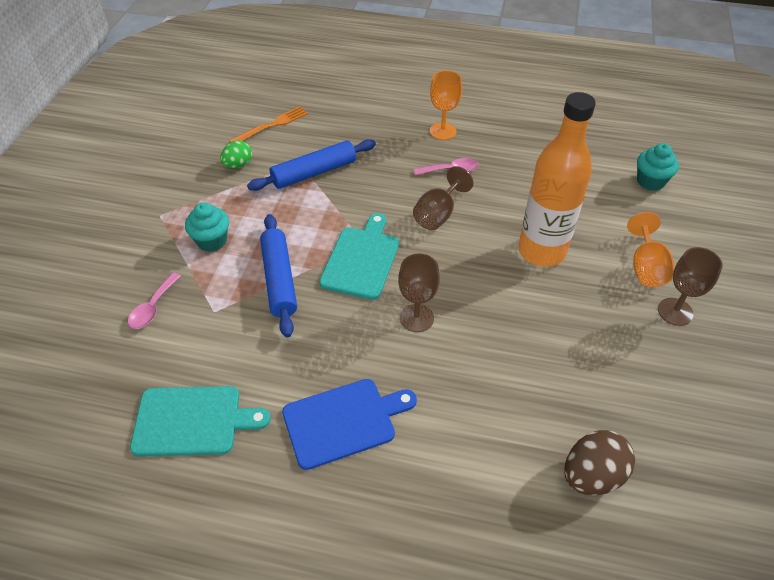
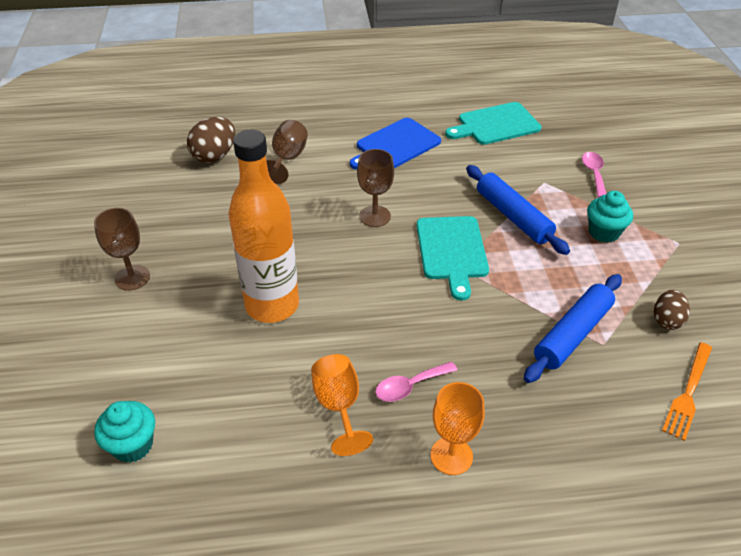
camera: 160 degrees right, 5 degrees down
(238, 165) = (666, 320): green egg -> brown egg
(438, 214) = (399, 319): brown goblet -> brown goblet (287, 159)
(646, 267) = (156, 316): orange goblet -> orange goblet (339, 406)

